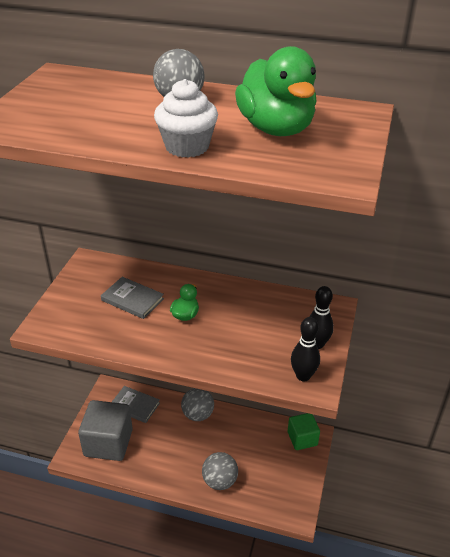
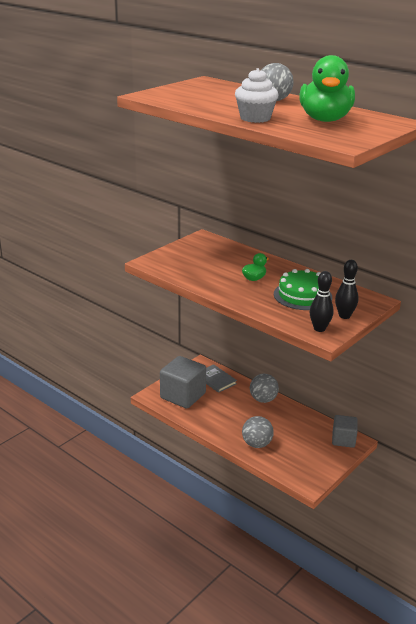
camera: 25 degrees right, 10 degrees down
(132, 299) = (221, 262): grey book -> none
(254, 325) = (302, 295): none -> green cake
(302, 439) = (343, 440): green cube -> grey cube

